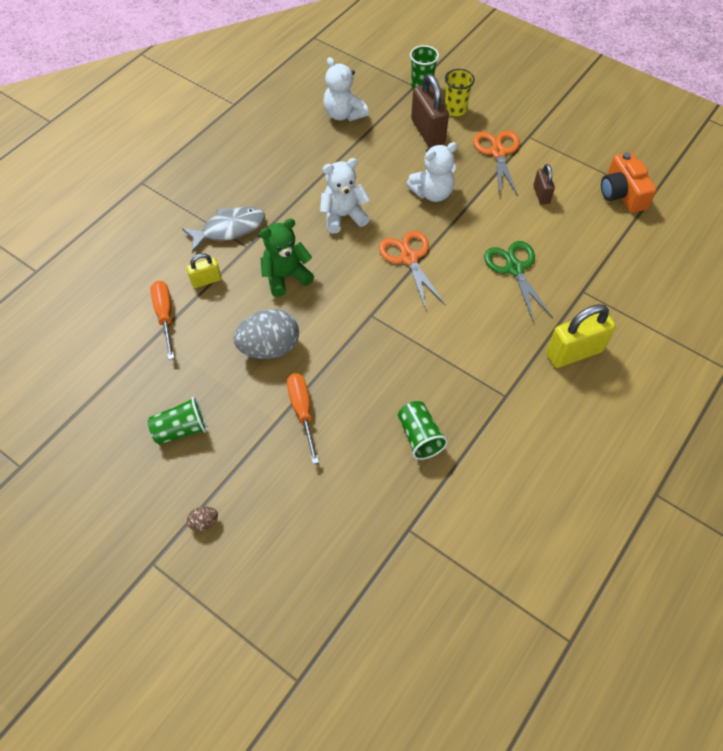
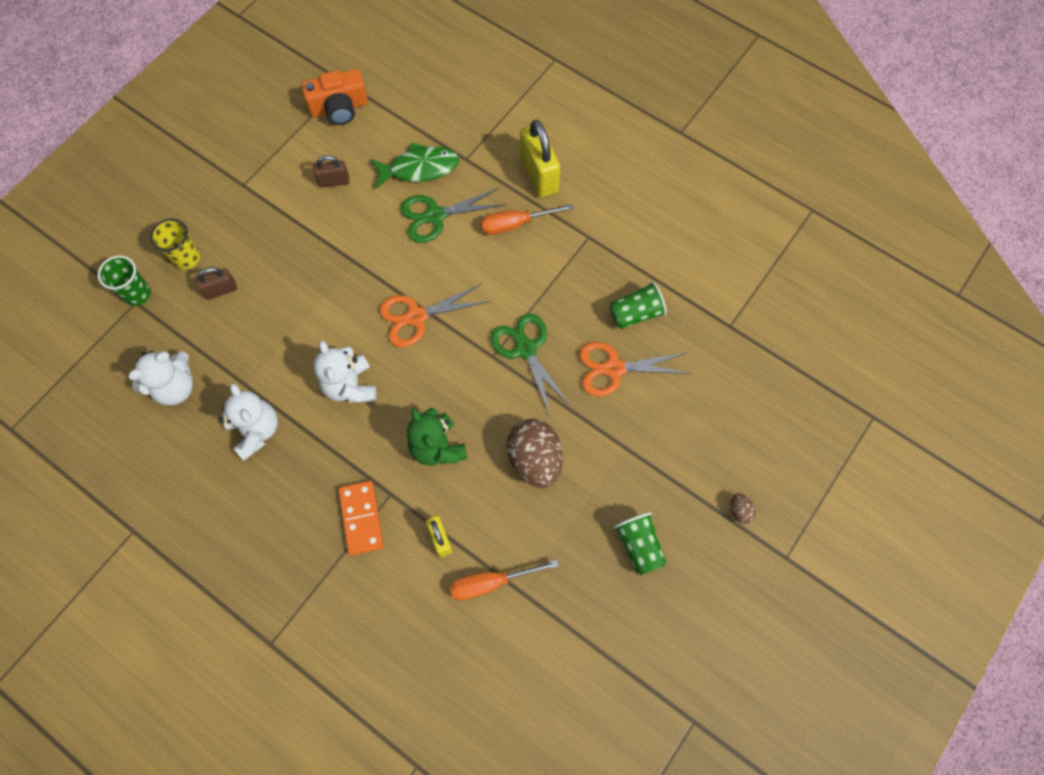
camera: 90 degrees left, 10 degrees up
(229, 229) = (361, 518): grey fish -> orange domino
(269, 348) = (535, 460): grey egg -> brown egg
(302, 411) = (612, 422): orange screwdriver -> orange screwdriver (515, 224)
(378, 341) = (525, 349): none -> green scissors
(427, 132) = (221, 290): brown padlock -> brown padlock, size x0.55
(432, 193) = (322, 289): white teddy bear -> white teddy bear (256, 431)
(498, 152) = (265, 218): orange scissors -> orange scissors (614, 368)
(565, 255) = (419, 168): none -> green fish

